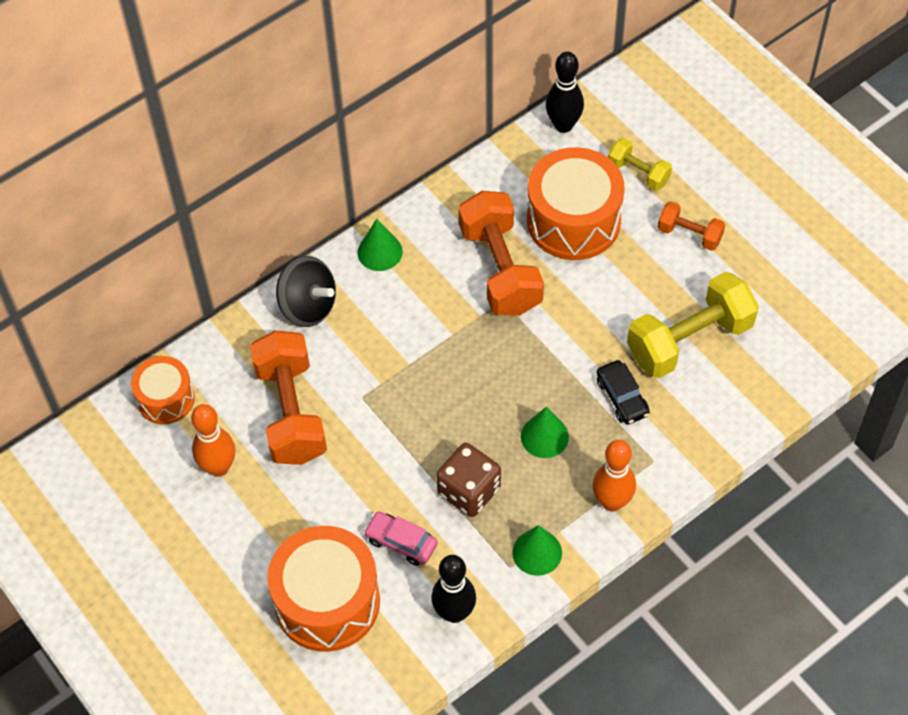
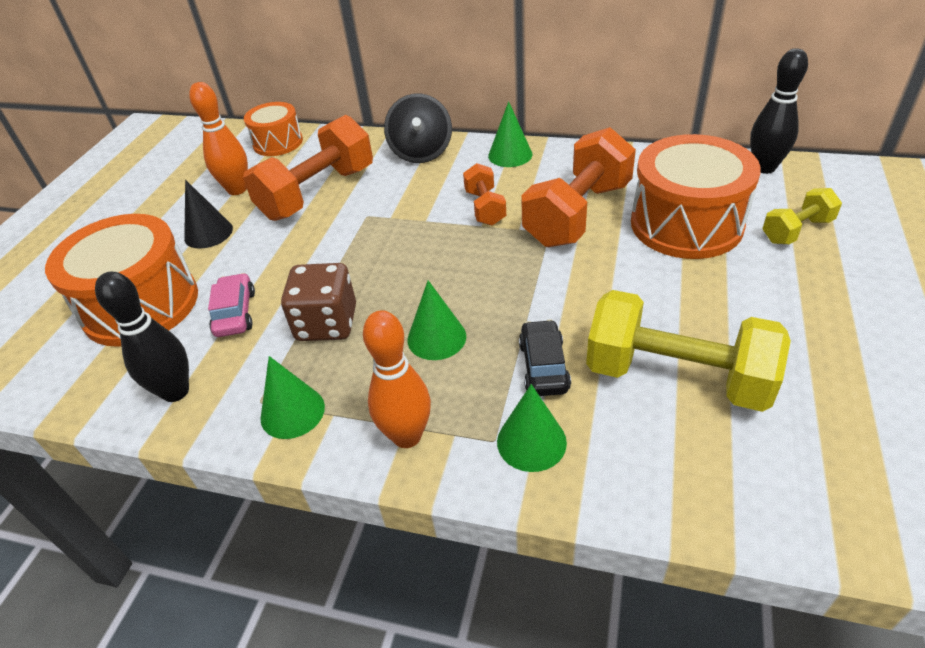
camera: 55 degrees right, 15 degrees down
(269, 517) = (208, 233): none -> black cone
(622, 397) = (543, 366): black car -> black car turned 150 degrees clockwise
(638, 173) = (796, 230): yellow dumbbell -> yellow dumbbell turned 60 degrees clockwise
(670, 443) = (531, 442): none -> green cone
(689, 234) = (793, 300): orange dumbbell -> orange dumbbell (485, 208)

